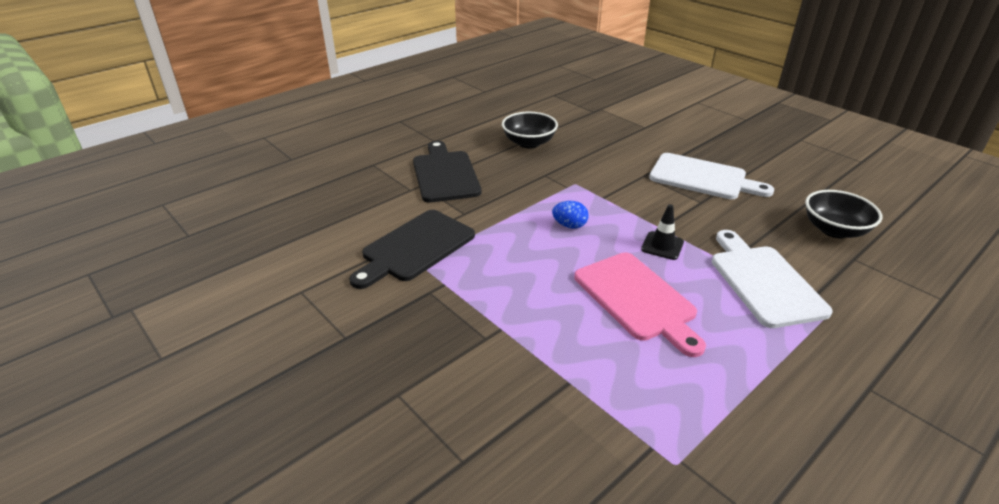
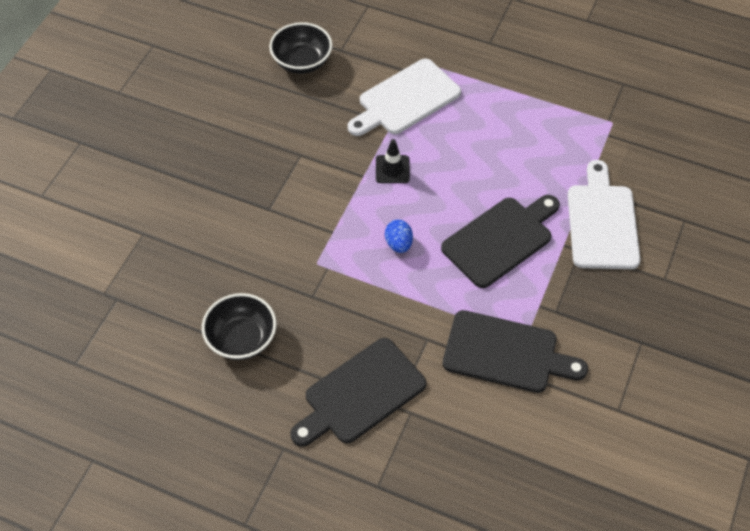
camera: 115 degrees left, 20 degrees up
(536, 286) = (501, 239): none -> black cutting board
(637, 299) = (476, 170): pink cutting board -> none
(702, 178) = (250, 160): white cutting board -> white cutting board (602, 222)

